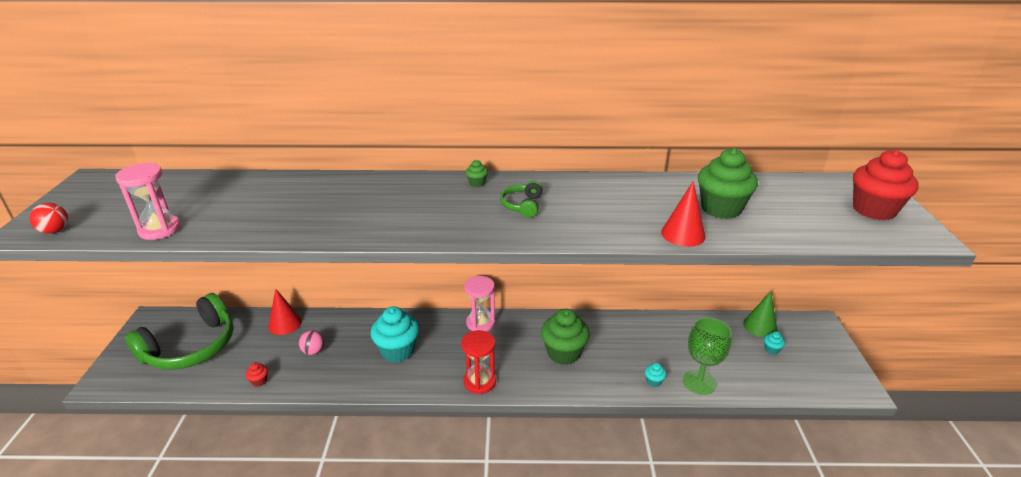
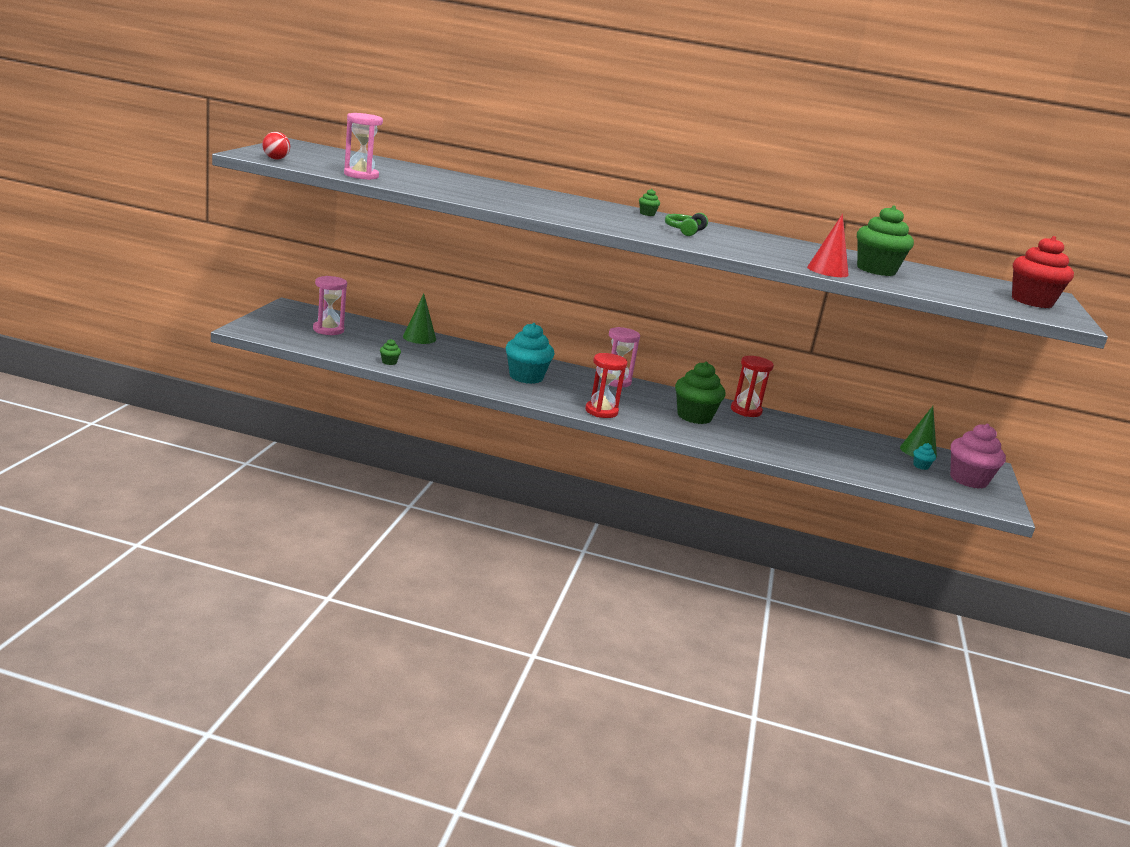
camera: 10 degrees right, 10 degrees down
(191, 347) = (328, 330): green headphones -> pink hourglass
(259, 381) = (389, 362): red cupcake -> green cupcake
(285, 324) = (419, 337): red cone -> green cone
(313, 351) = (443, 358): pink ball -> none
(603, 323) = (746, 411): none -> red hourglass
(653, 381) = (780, 452): turquoise cupcake -> none
(699, 382) = (828, 464): green goblet -> none
(815, 354) = (968, 480): none -> pink cupcake

